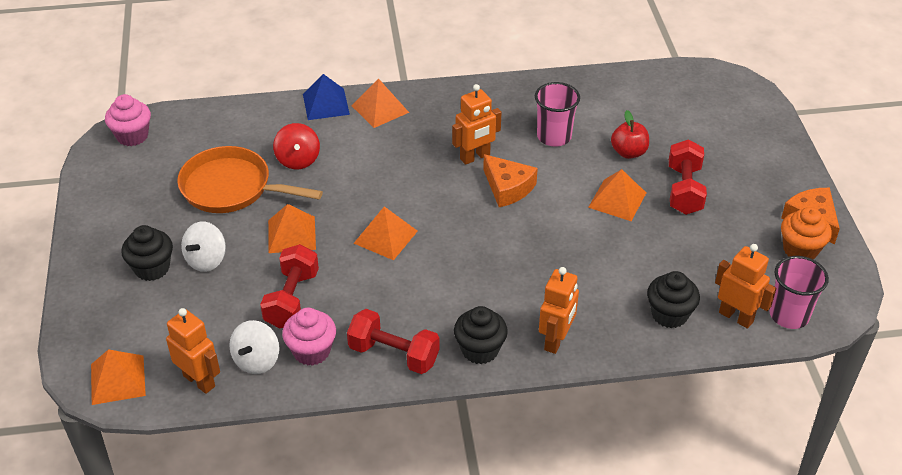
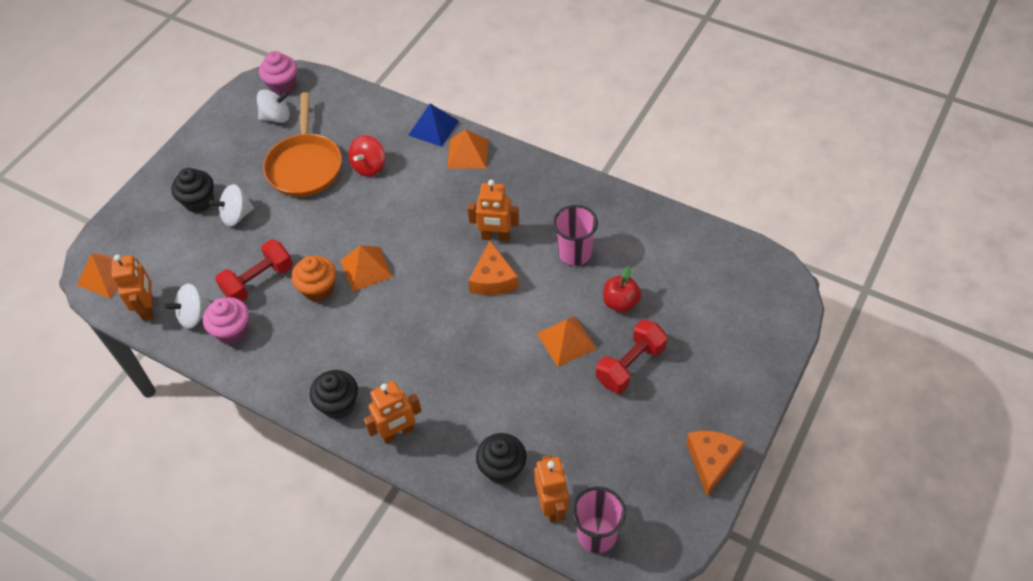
camera: 40 degrees right, 10 degrees up
(156, 163) = (276, 117): none -> white spinning top
(232, 188) = (305, 165): orange pan -> orange pan turned 150 degrees counterclockwise
(292, 234) = (307, 228): orange pyramid -> none
(394, 354) = (280, 369): red dumbbell -> none
(800, 250) = (670, 482): orange cupcake -> orange cupcake (318, 289)

